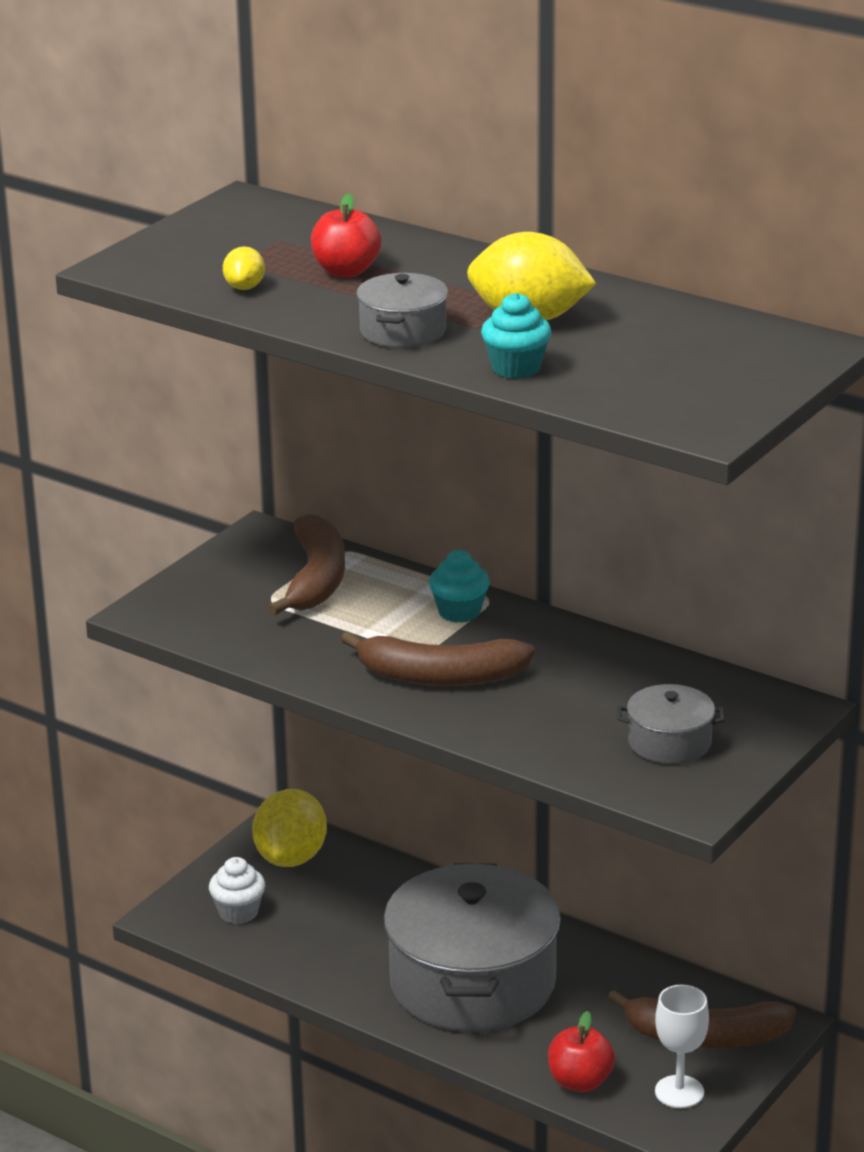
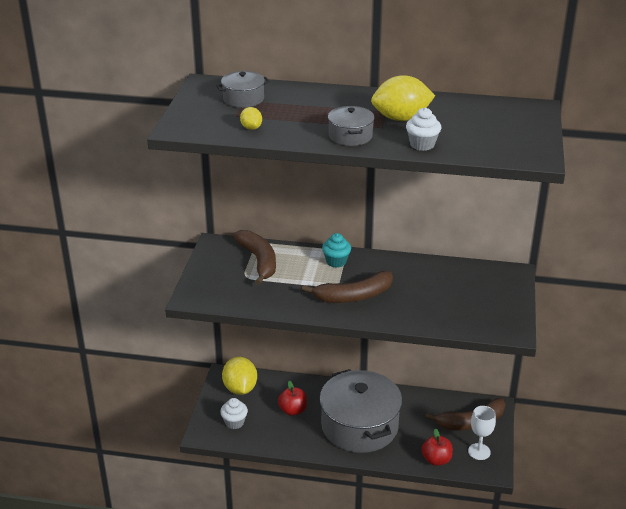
camera: 25 degrees left, 5 degrees up
(346, 271) = (291, 110): red apple -> red apple (293, 410)
(516, 368) = (422, 145): turquoise cupcake -> white cupcake
(669, 742) = (477, 303): grey pot -> grey pot (243, 99)

